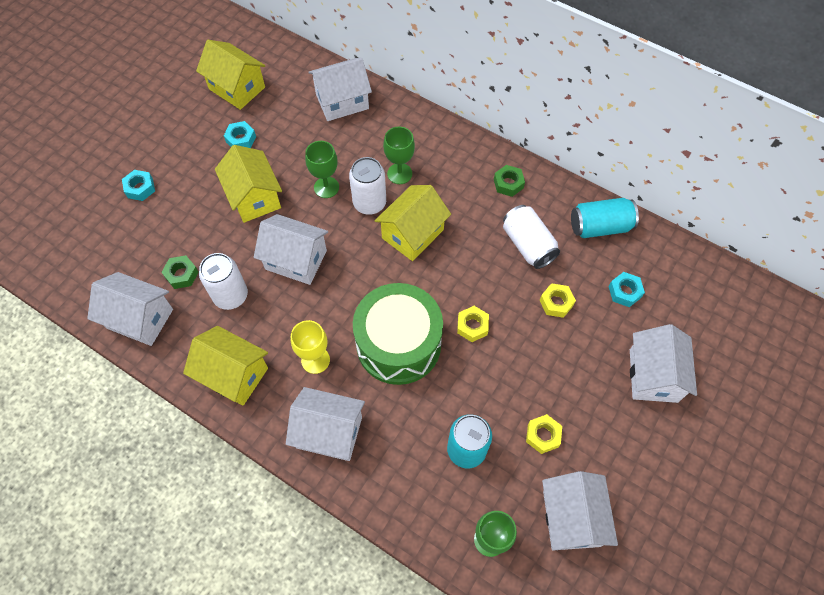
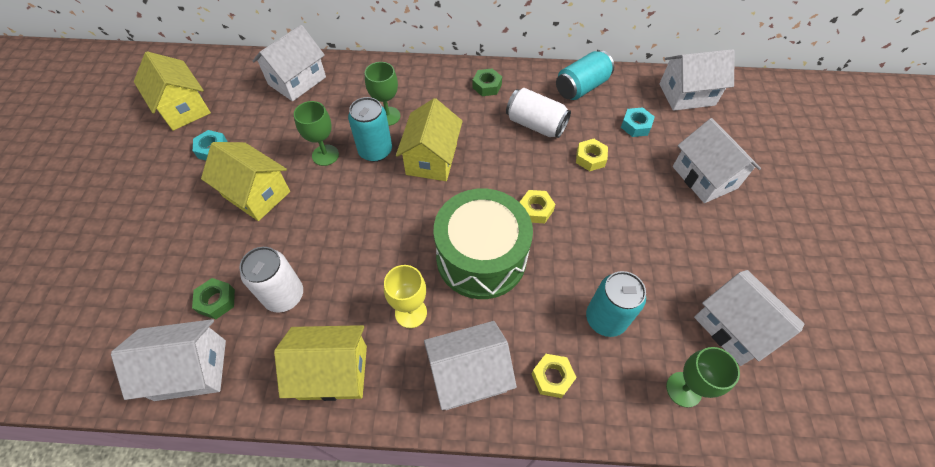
camera: 30 degrees left, 5 degrees down
(140, 188) = (122, 239): turquoise nut -> none
(237, 88) = (183, 108): yellow house -> yellow house turned 45 degrees clockwise
(296, 260) = (334, 230): white house -> white house (686, 94)
(369, 203) = (375, 151): white can -> turquoise can
(543, 435) = (659, 270): yellow nut -> yellow nut (552, 377)

